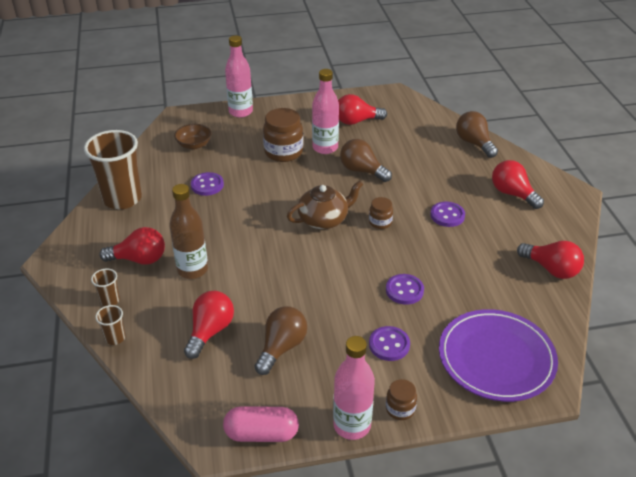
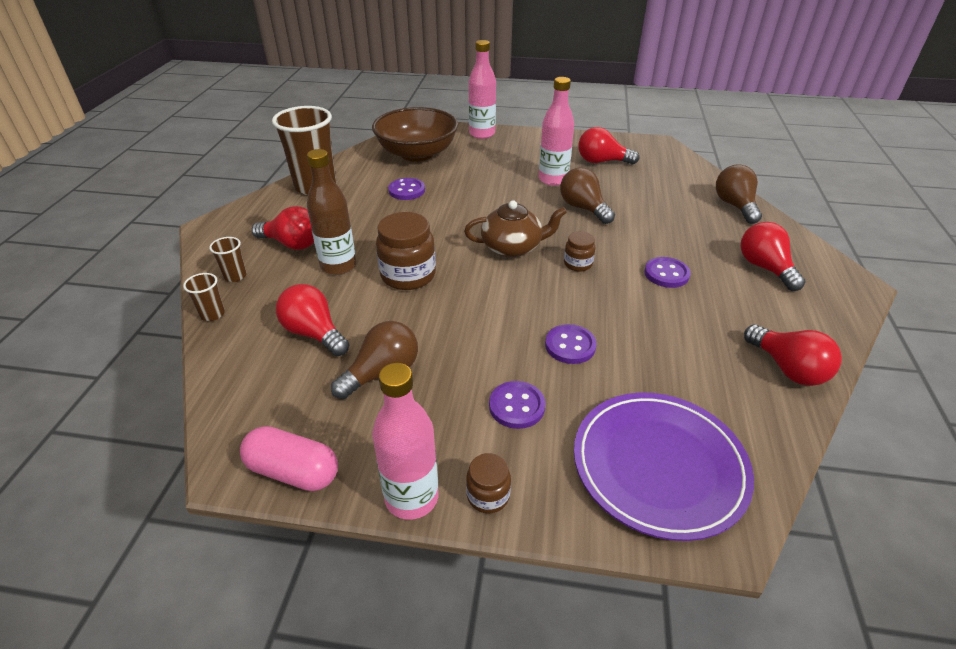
camera: 20 degrees right, 0 degrees up
(194, 145) = (417, 154): brown bowl -> brown bowl, size x2.10
(210, 331) = (314, 333): red light bulb -> red light bulb turned 90 degrees counterclockwise
(283, 152) = (505, 175): brown jar -> brown jar (408, 275)

